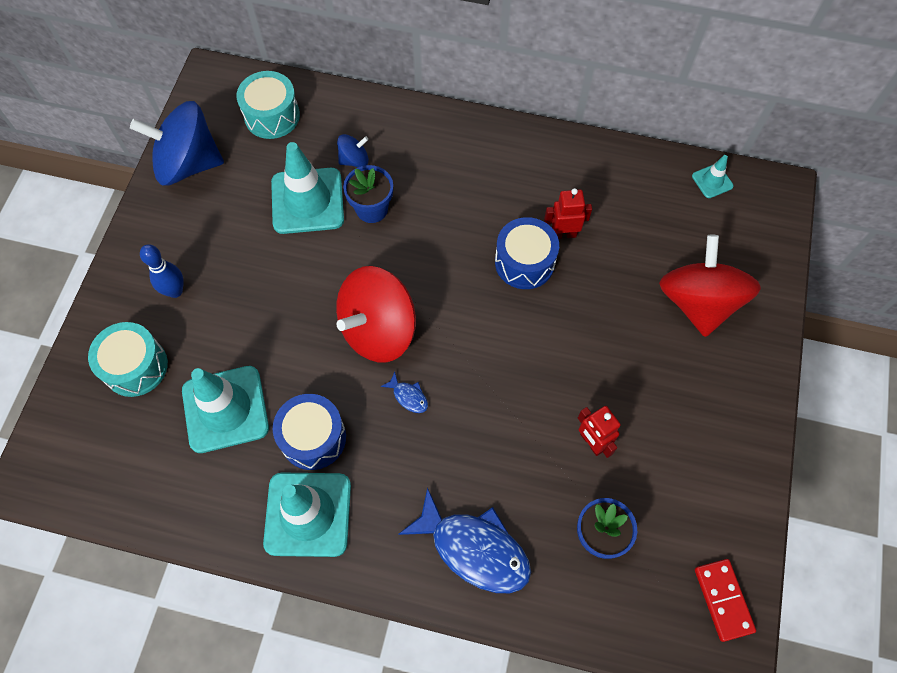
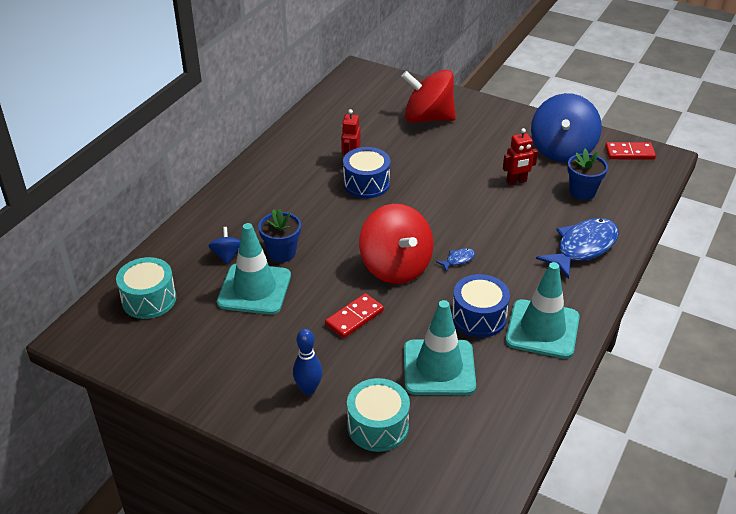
camera: 75 degrees left, 25 degrees down
(188, 164) = (170, 364): blue spinning top -> blue spinning top (562, 150)
(285, 307) = (354, 317): none -> red domino
(712, 181) = (338, 93): turquoise traffic cone -> none

